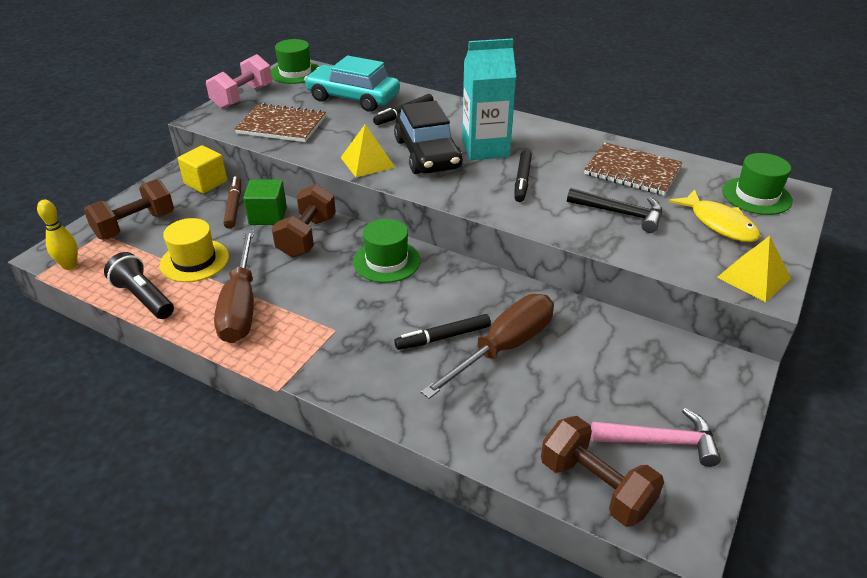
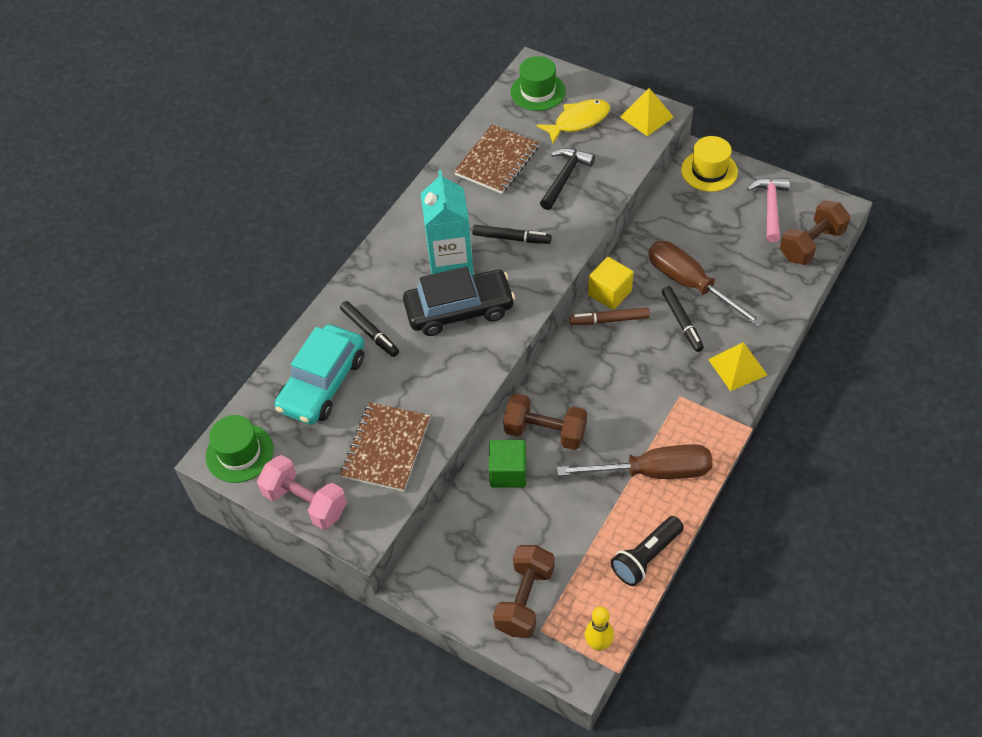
camera: 85 degrees left, 15 degrees up
(135, 225) = (525, 600): brown dumbbell -> brown dumbbell turned 60 degrees clockwise
(194, 261) = (587, 525): yellow hat -> yellow hat (709, 171)
(206, 183) = (438, 547): yellow cube -> yellow cube (609, 293)
(234, 206) = (489, 508): brown marker -> brown marker (609, 320)
(367, 162) = (473, 359): yellow pyramid -> yellow pyramid (737, 367)
(386, 261) = (583, 364): green hat -> none

